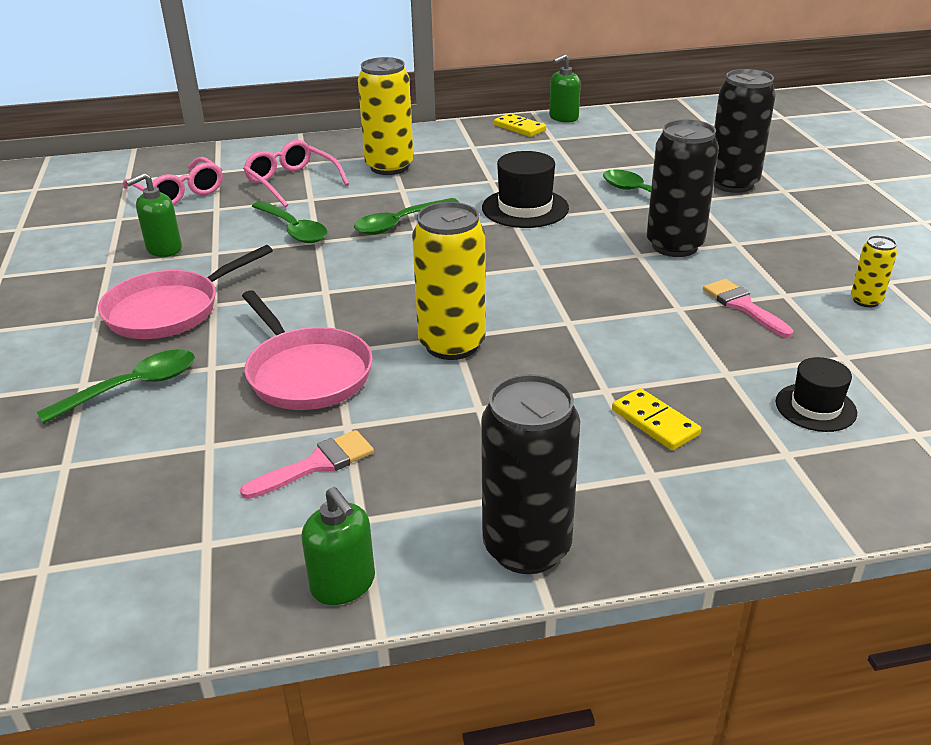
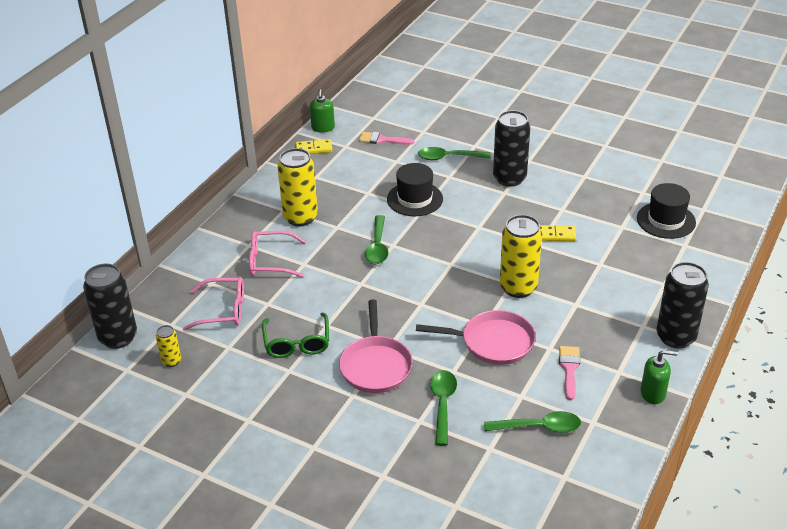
camera: 50 degrees left, 5 degrees up
(164, 249) = (297, 343): green soap dispenser -> green glasses
(293, 230) = (335, 286): green spoon -> green spoon (539, 427)
(655, 422) = (634, 264): yellow domino -> yellow domino (555, 235)
(732, 184) = (473, 126): black can -> black can (118, 337)
(743, 306) = (580, 192): pink brush -> pink brush (382, 140)
(815, 407) = (666, 220): black hat -> black hat, size x1.56
(866, 301) = (612, 160): yellow can -> yellow can (171, 361)

